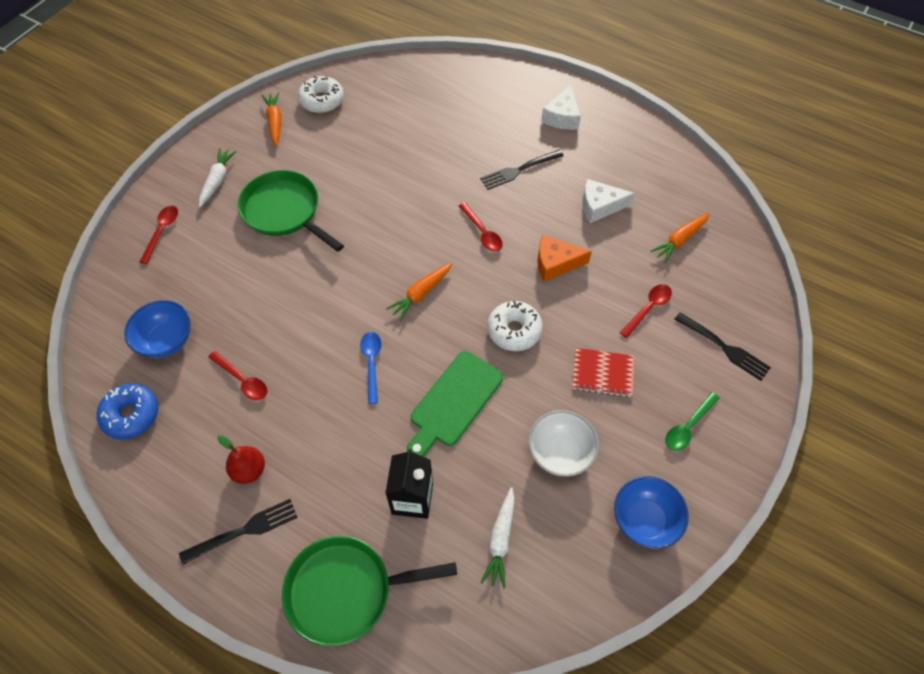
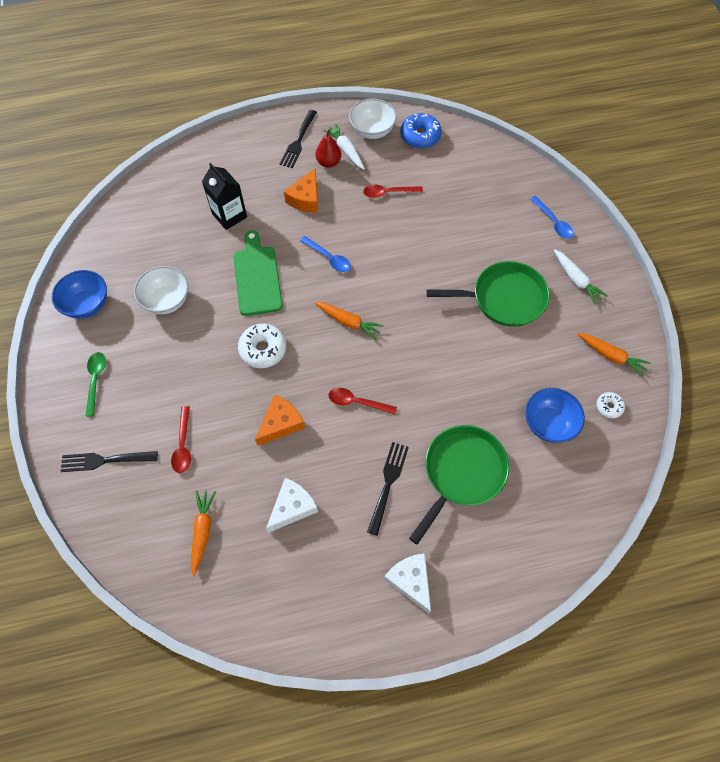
camera: 135 degrees right, 5 degrees up
(161, 468) = (372, 131): none -> white bowl
(162, 231) = (553, 222): red spoon -> blue spoon
(167, 341) = (456, 176): blue bowl -> blue bowl (548, 423)
(320, 447) = (306, 198): none -> orange cheese
(322, 100) = (609, 407): white donut -> white donut, size x0.55
(345, 590) = (221, 158): green pan -> green pan (462, 473)
(421, 294) = (348, 322): orange carrot -> orange carrot turned 120 degrees clockwise
(500, 540) = (163, 234): white carrot -> white carrot (346, 150)
(603, 373) = (179, 369): red notebook -> none

